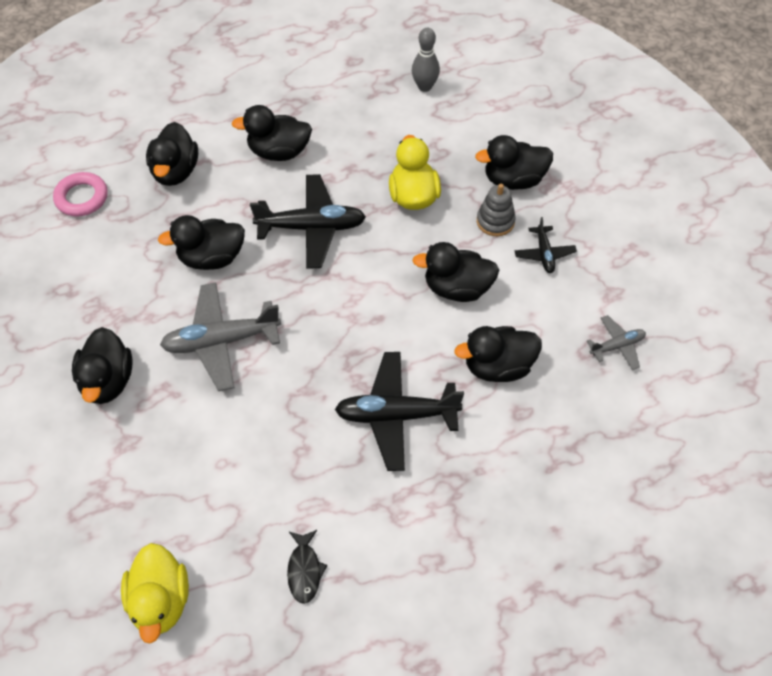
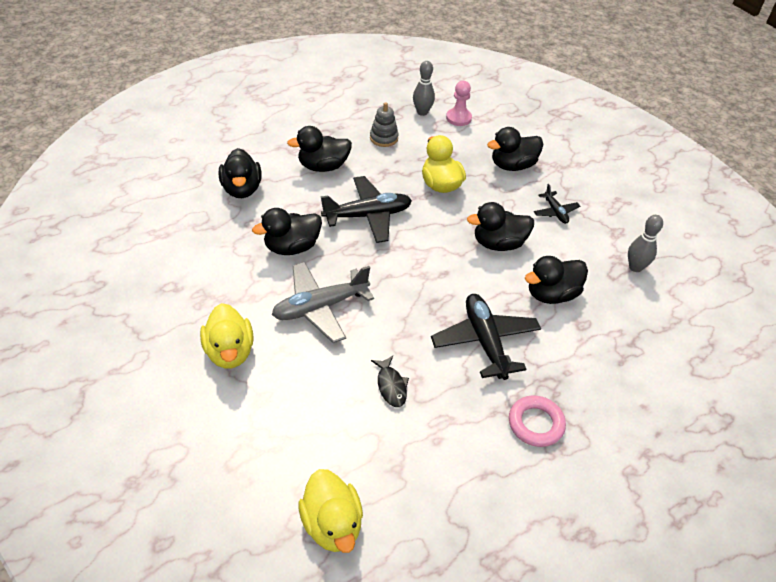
camera: 15 degrees left, 10 degrees down
(82, 198) = (166, 217): pink ring -> pink ring (536, 424)
(107, 381) = (230, 352): black duck -> yellow duck
(304, 570) = (452, 475): black fish -> black fish (391, 386)
(396, 415) = (485, 341): black plane -> black plane turned 90 degrees clockwise
(468, 101) = (458, 118): none -> pink pawn
(495, 221) = (510, 194): grey stacking toy -> grey stacking toy (384, 138)
(617, 346) = (635, 267): grey plane -> grey bowling pin

